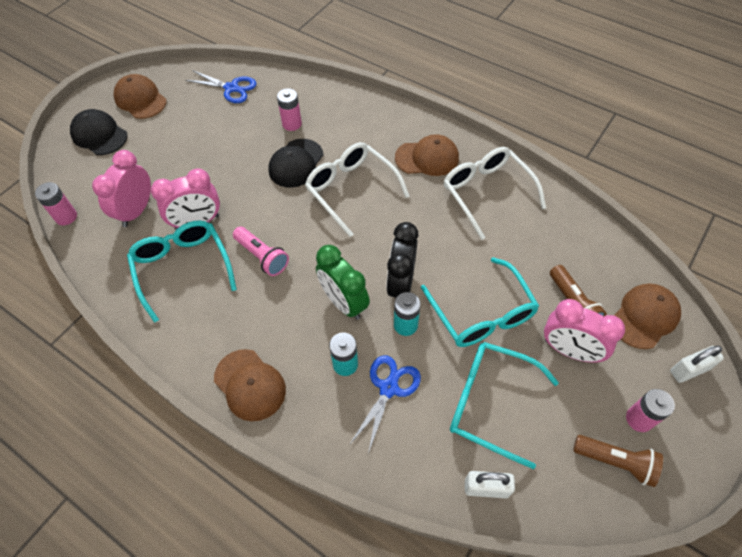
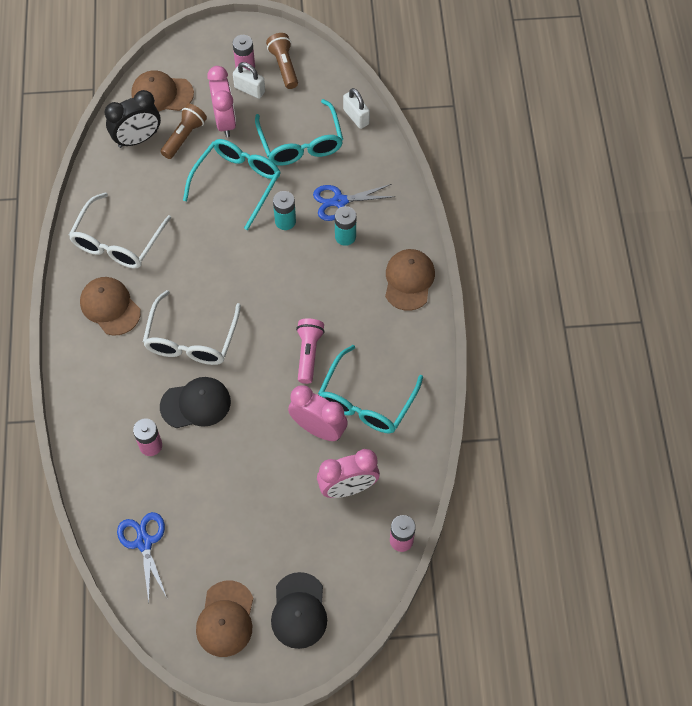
camera: 130 degrees left, 5 degrees up
(344, 303) = (300, 270): green clock -> none
(401, 284) = (254, 245): black clock -> black clock (137, 139)
(689, 370) = (187, 56): white padlock -> white padlock (249, 89)

